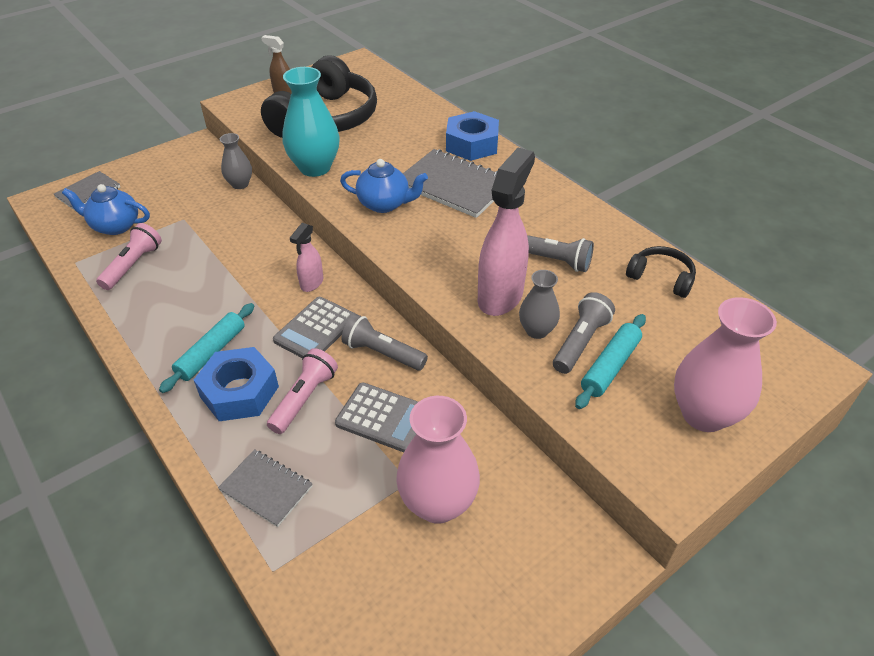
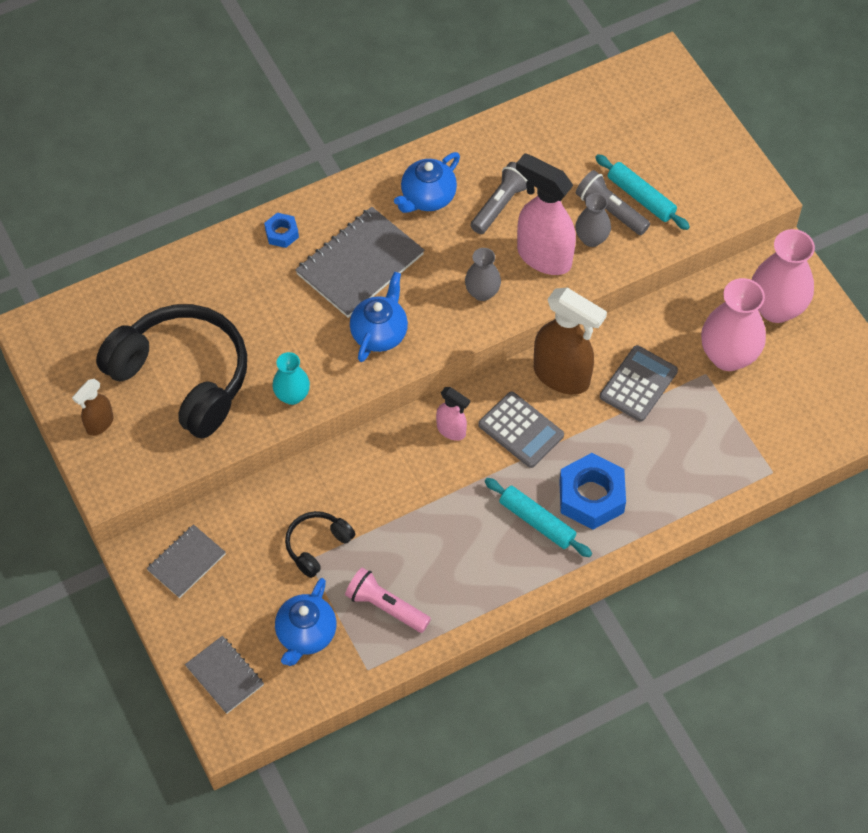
camera: 80 degrees left, 15 degrees up
(240, 184) = (250, 500): grey vase -> grey vase (482, 292)
(266, 489) = (700, 475): grey notebook -> grey notebook (186, 562)
(304, 399) = (607, 444): pink flashlight -> none
(315, 168) = (292, 395): turquoise vase -> turquoise vase, size x0.56
(382, 353) = (562, 376): grey flashlight -> brown spray bottle
(472, 144) = (282, 233): blue nut -> blue nut, size x0.51
(541, 214) = (427, 197): none -> blue teapot
(661, 278) = (541, 129): black headphones -> black headphones (317, 545)
(703, 414) = (698, 152): pink vase -> pink vase (776, 308)

